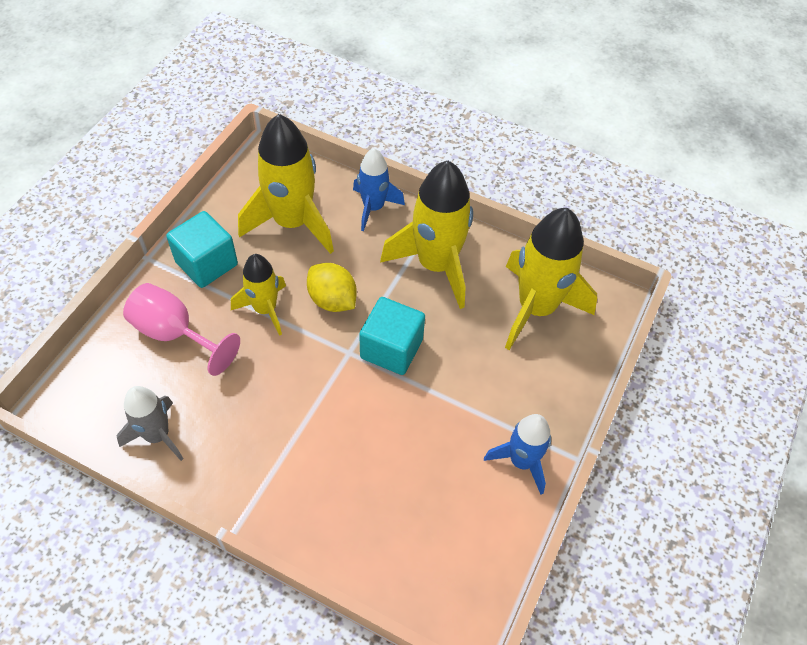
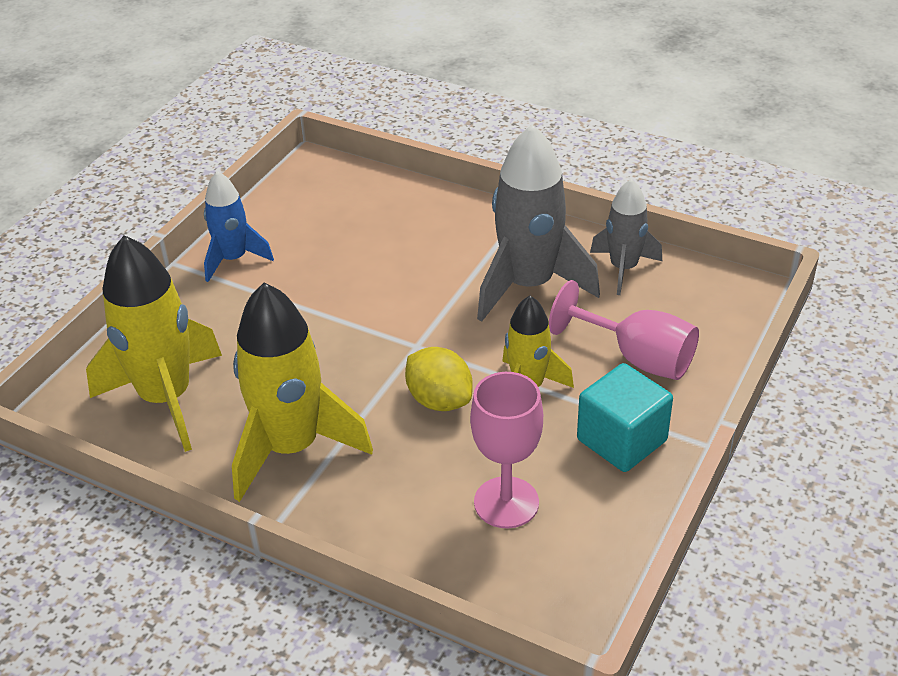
camera: 175 degrees left, 15 degrees down
(248, 417) = (529, 285): none -> grey rocket
(292, 222) = (506, 502): yellow rocket -> pink goblet
(373, 208) = (378, 530): blue rocket -> none
(391, 349) = (364, 350): turquoise cube -> none

